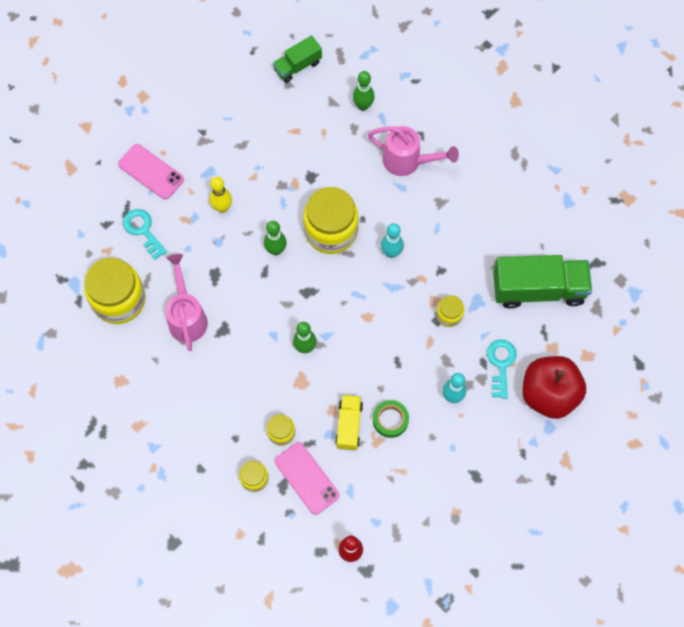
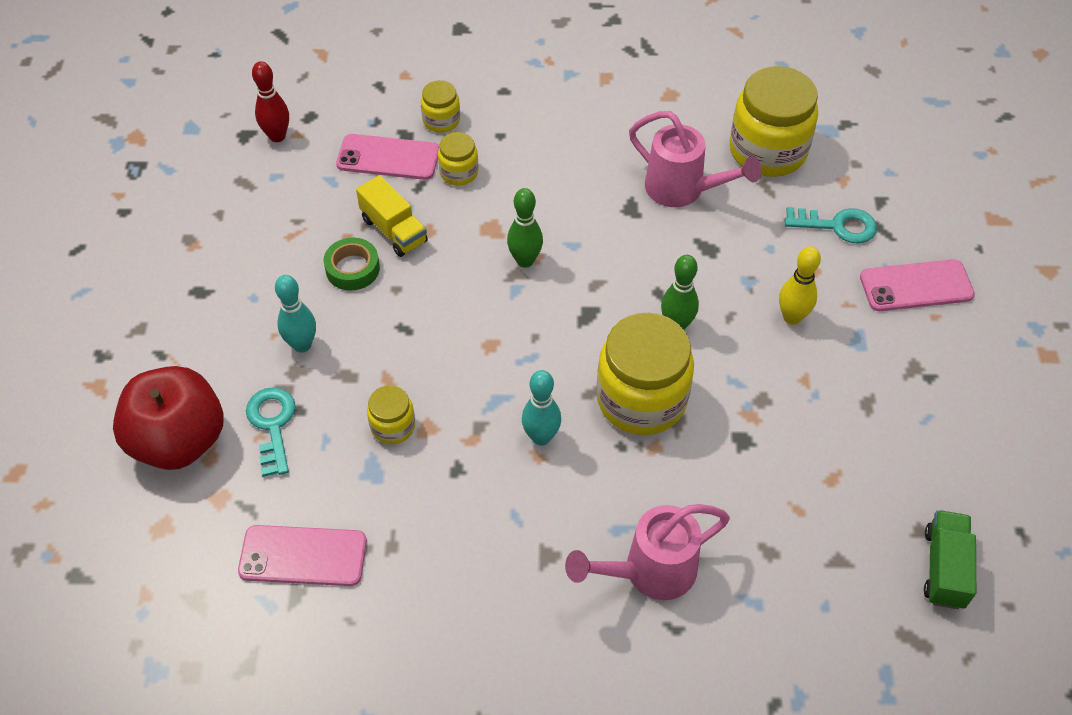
camera: 135 degrees right, 15 degrees down
(363, 106) = (795, 594): green bowling pin -> none
(501, 364) = (272, 425): turquoise key -> turquoise key turned 150 degrees counterclockwise
(538, 289) = (303, 556): green truck -> pink phone

